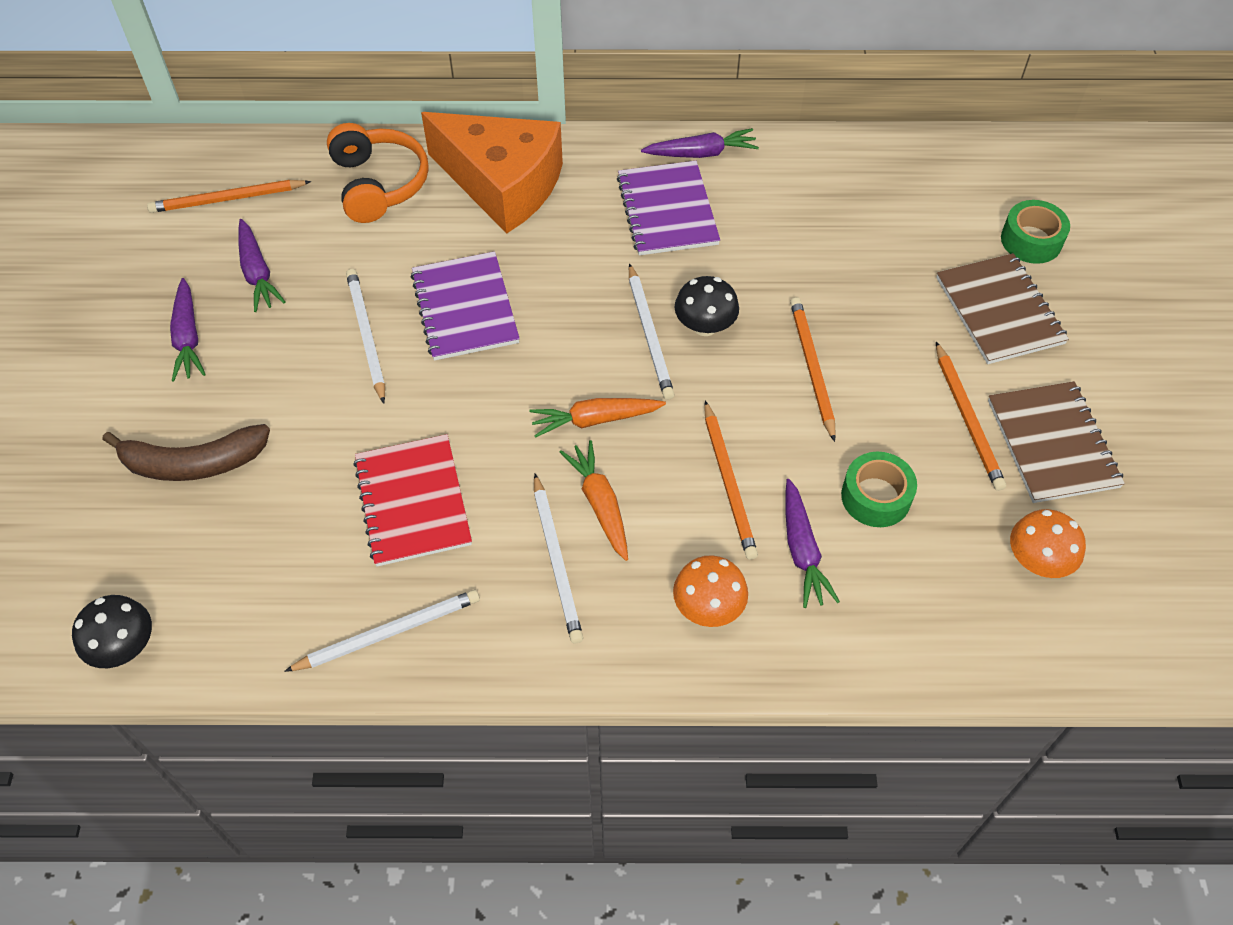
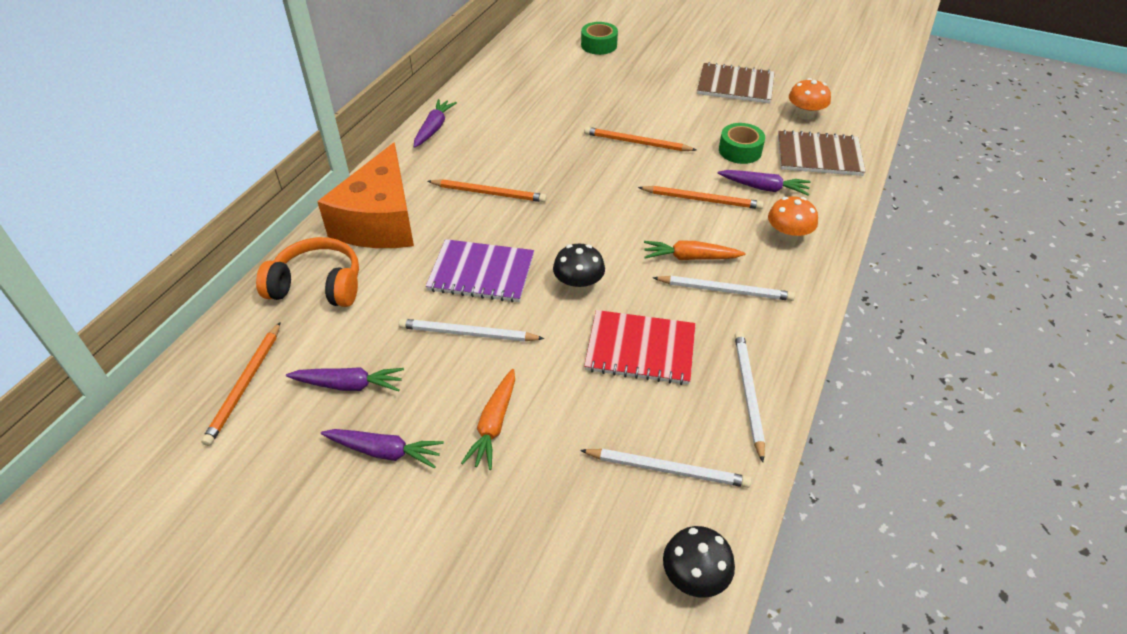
camera: 65 degrees left, 10 degrees down
(194, 463) = (526, 479): brown banana -> none
(503, 184) = (380, 221): orange cheese -> orange cheese turned 135 degrees clockwise
(595, 420) = (621, 239): orange carrot -> orange carrot (494, 424)
(649, 334) = (567, 195): white pencil -> white pencil (667, 469)
(667, 210) = (470, 156): purple notebook -> none
(705, 326) = (577, 171): black mushroom -> black mushroom (578, 285)
(967, 418) = (704, 104): orange pencil -> orange pencil (488, 193)
(999, 311) = (639, 70): brown notebook -> brown notebook (819, 155)

